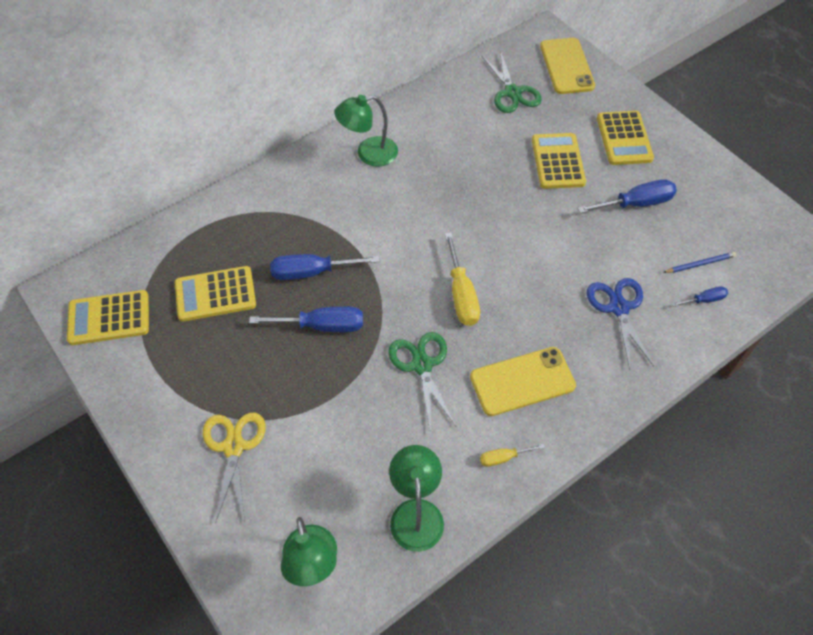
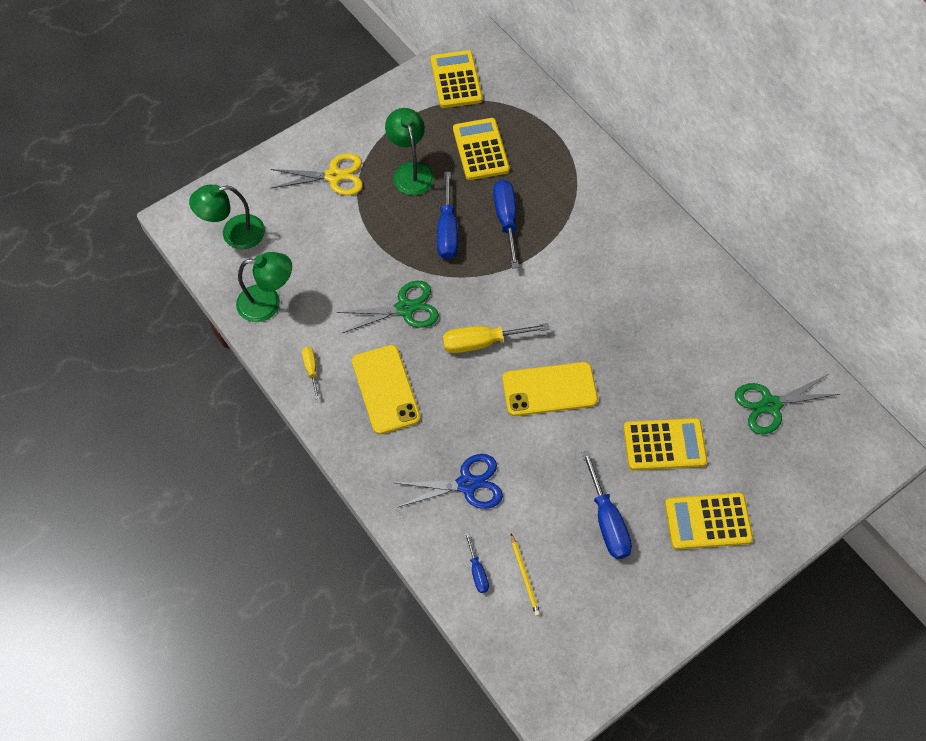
camera: 90 degrees right, 5 degrees up
(368, 154) = (659, 262): green lamp -> green lamp (411, 171)
(566, 66) = (826, 469): yellow phone -> yellow phone (549, 389)
(700, 264) = (525, 576): blue pencil -> yellow pencil

